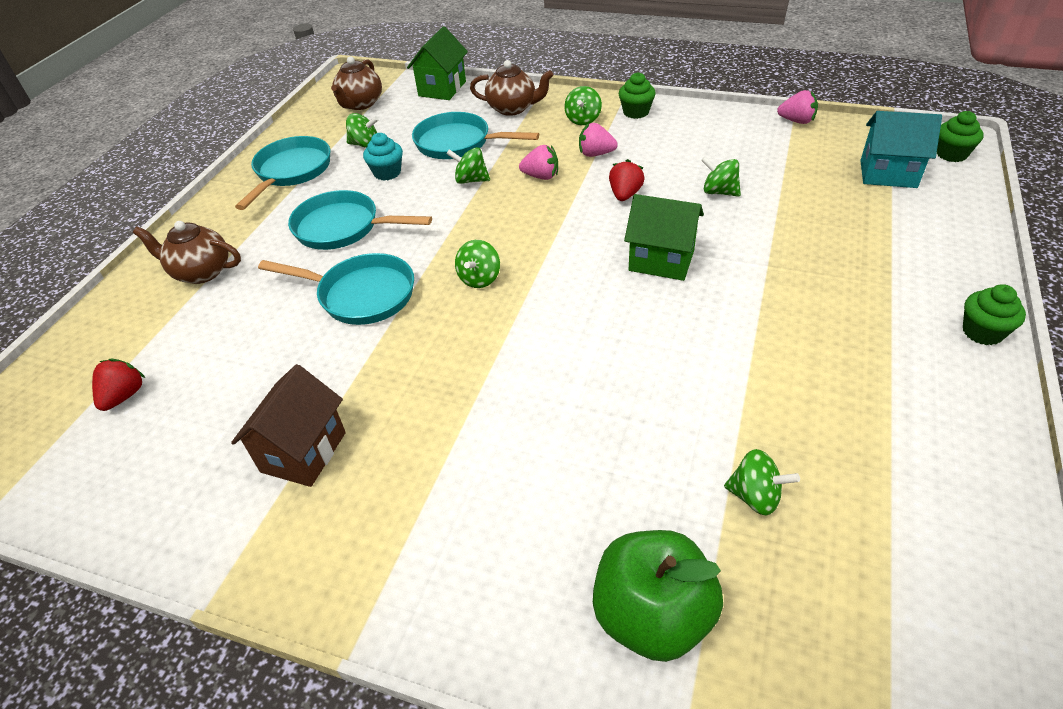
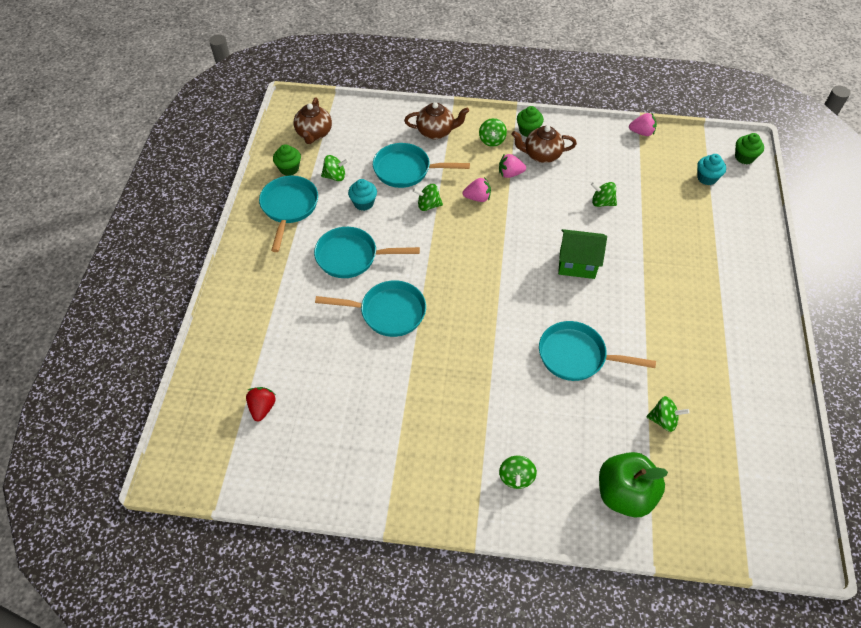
camera: 15 degrees left, 10 degrees up
(201, 272) = (265, 305): brown teapot -> brown teapot (541, 155)
(303, 452) = (399, 430): brown house -> none
(442, 89) = (374, 113): green house -> none
(479, 279) = (463, 291): green spinning top -> green spinning top (516, 477)
(625, 195) = (540, 210): red strawberry -> none
(625, 380) = (576, 356): none -> turquoise pan
(888, 174) = (707, 178): turquoise house -> turquoise cupcake
(982, 332) = (771, 298): green cupcake -> green cupcake (289, 169)

